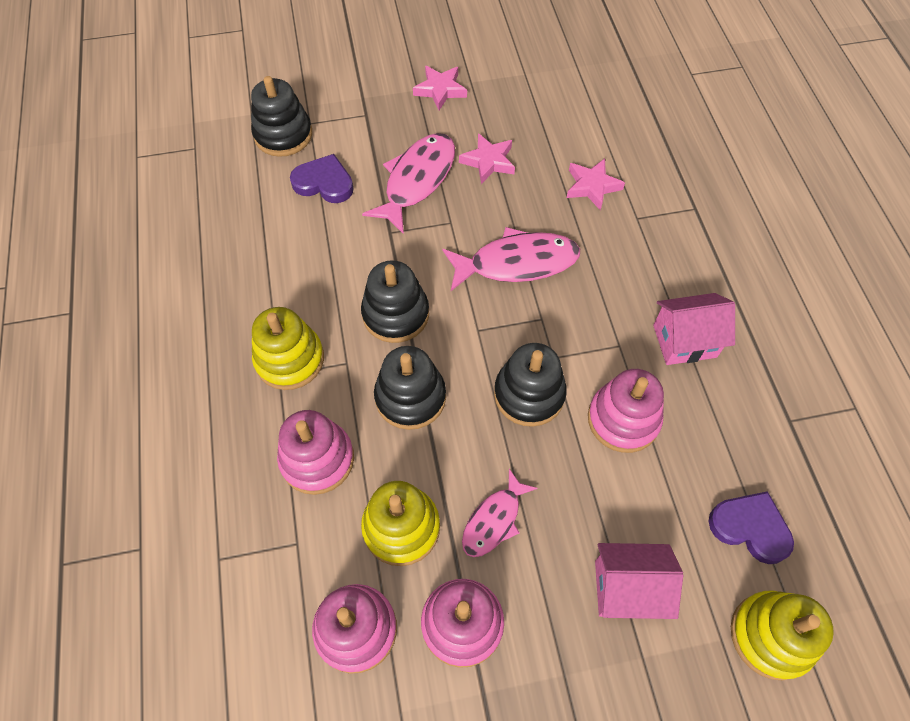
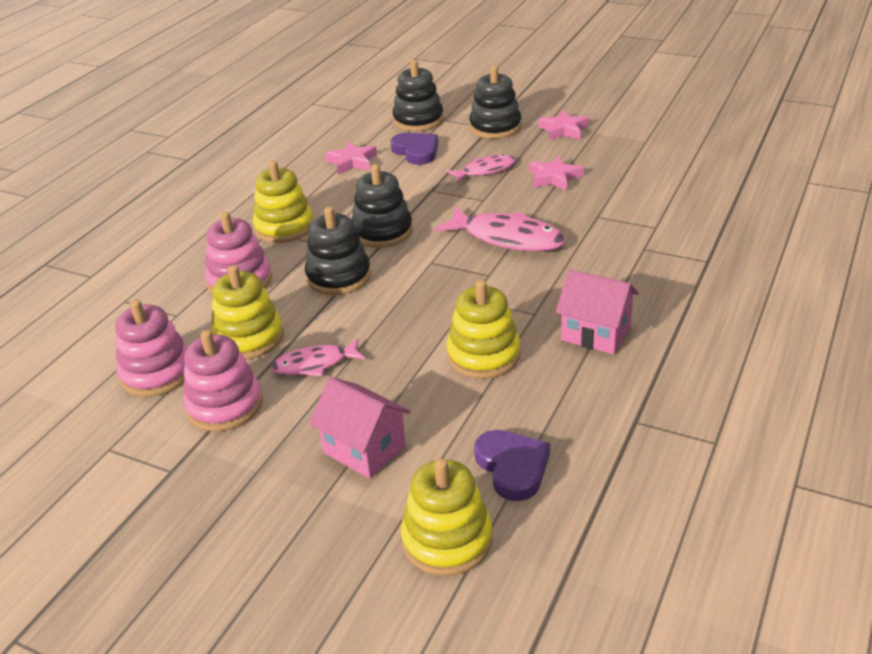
camera: 40 degrees right, 25 degrees down
(417, 180) = (485, 170): pink fish -> pink fish, size x0.60
(529, 394) = (426, 310): black stacking toy -> black stacking toy (495, 127)
(592, 186) = (625, 218): pink star -> pink star (352, 162)
(623, 419) = (483, 355): pink stacking toy -> yellow stacking toy

